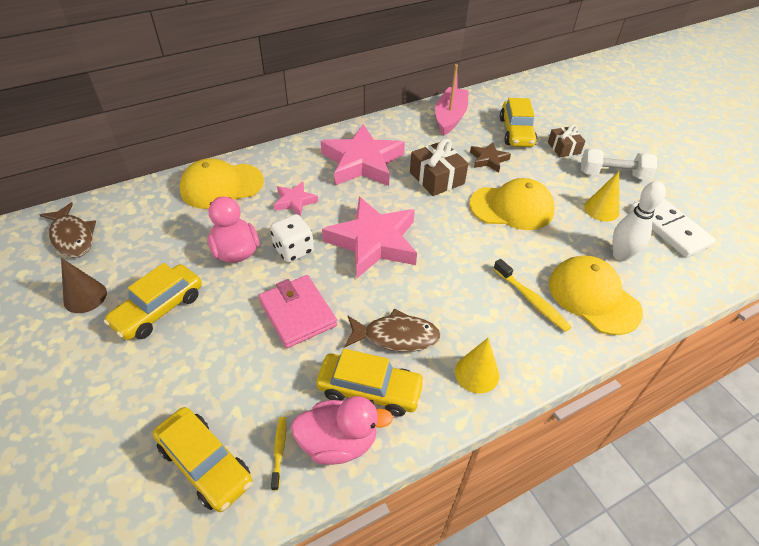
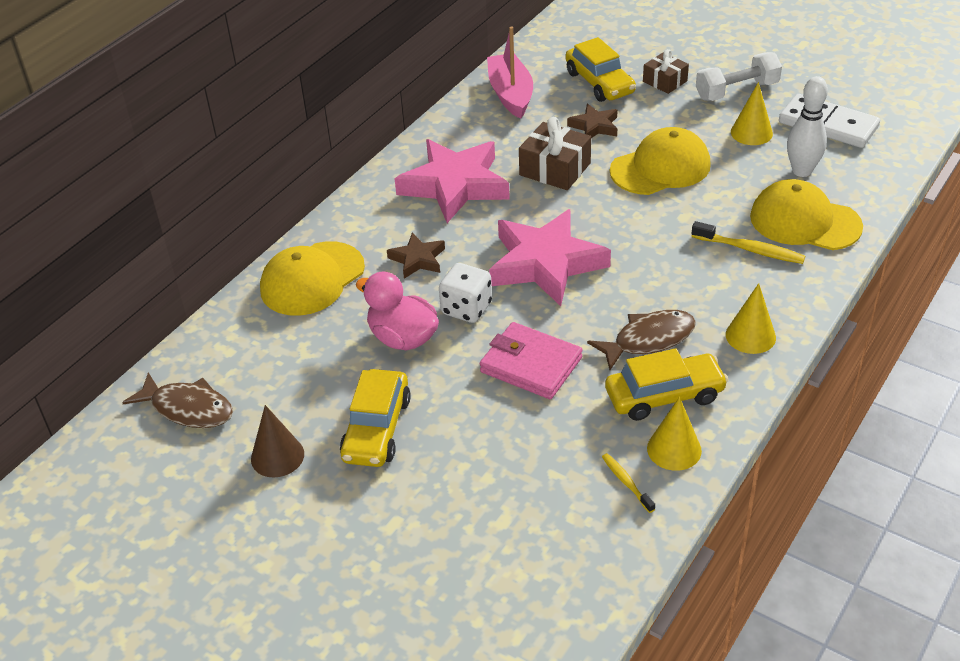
camera: 25 degrees left, 5 degrees down
(205, 464) = (567, 526): yellow car -> none
(295, 201) = (417, 259): pink star -> brown star
(338, 442) = (674, 449): pink duck -> yellow cone

